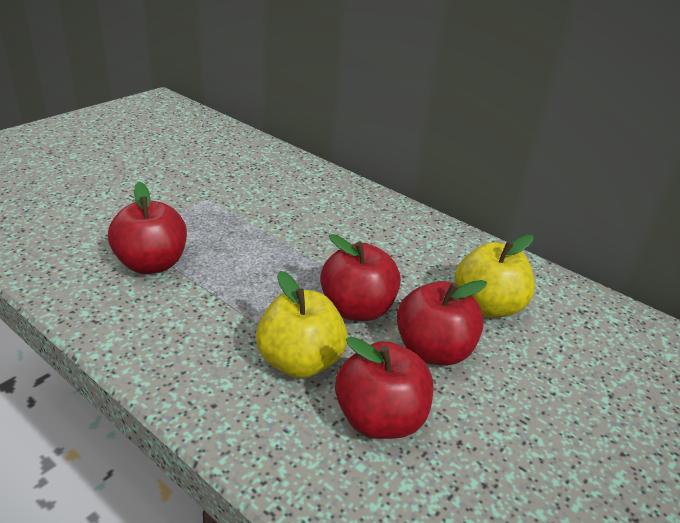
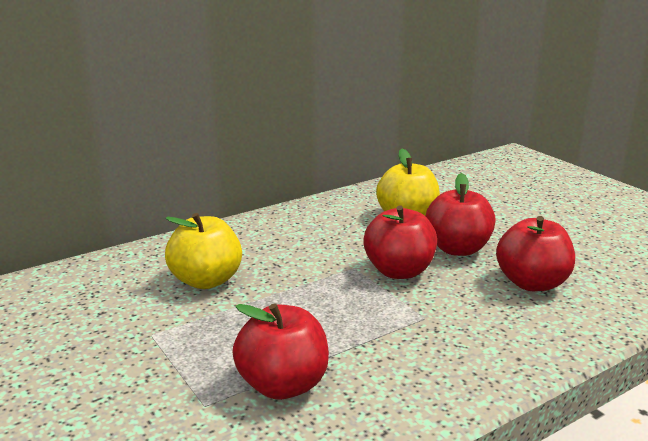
camera: 70 degrees left, 10 degrees down
(300, 361) = (466, 308): yellow apple -> yellow apple (206, 280)

